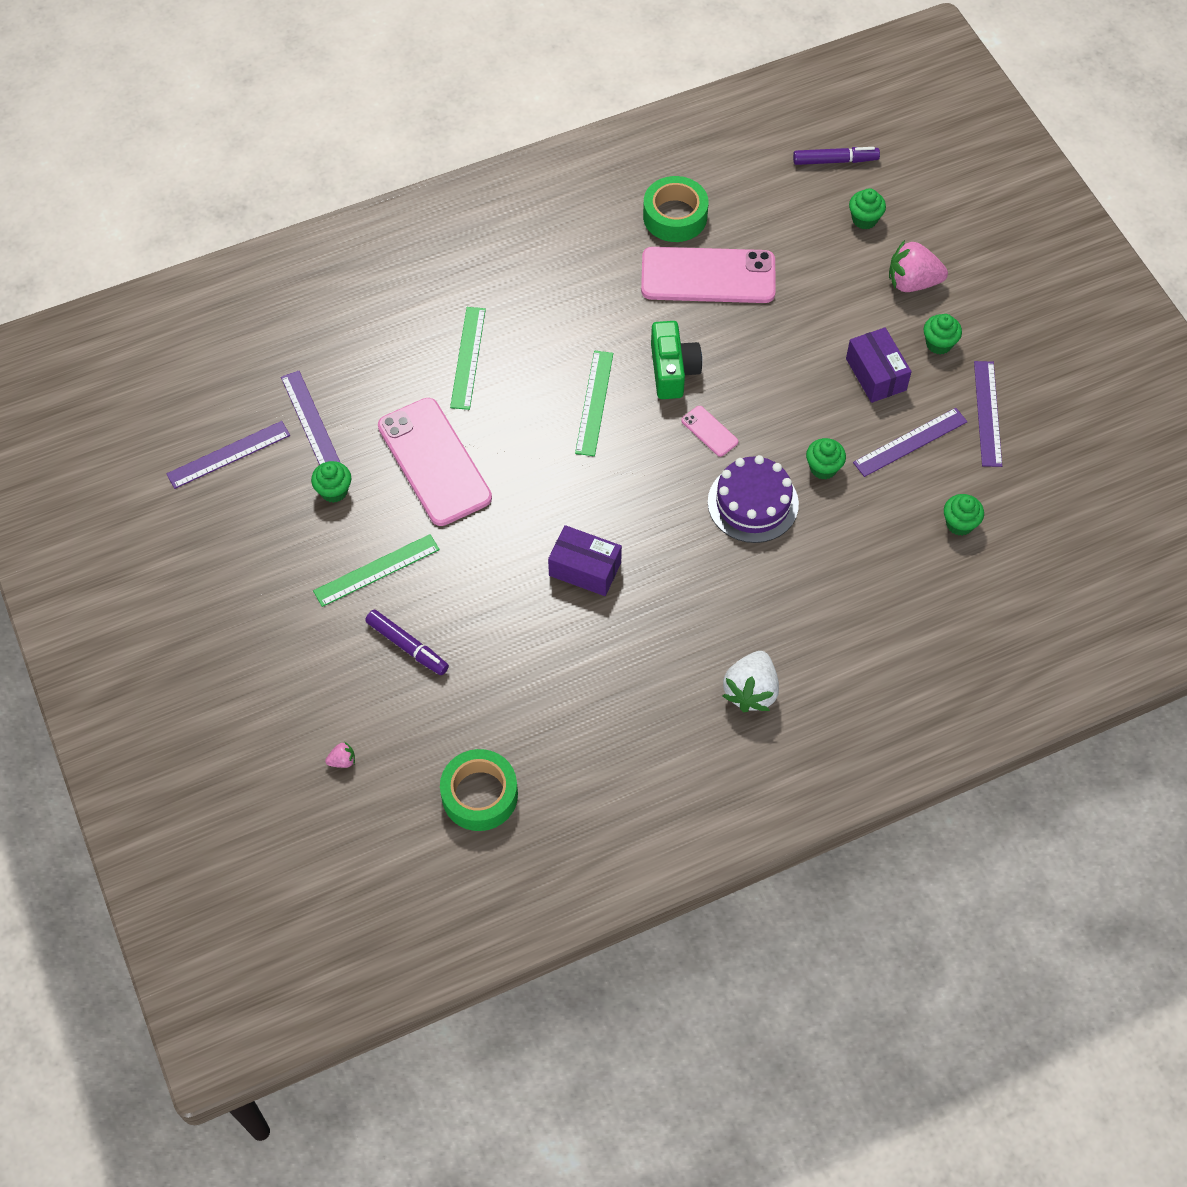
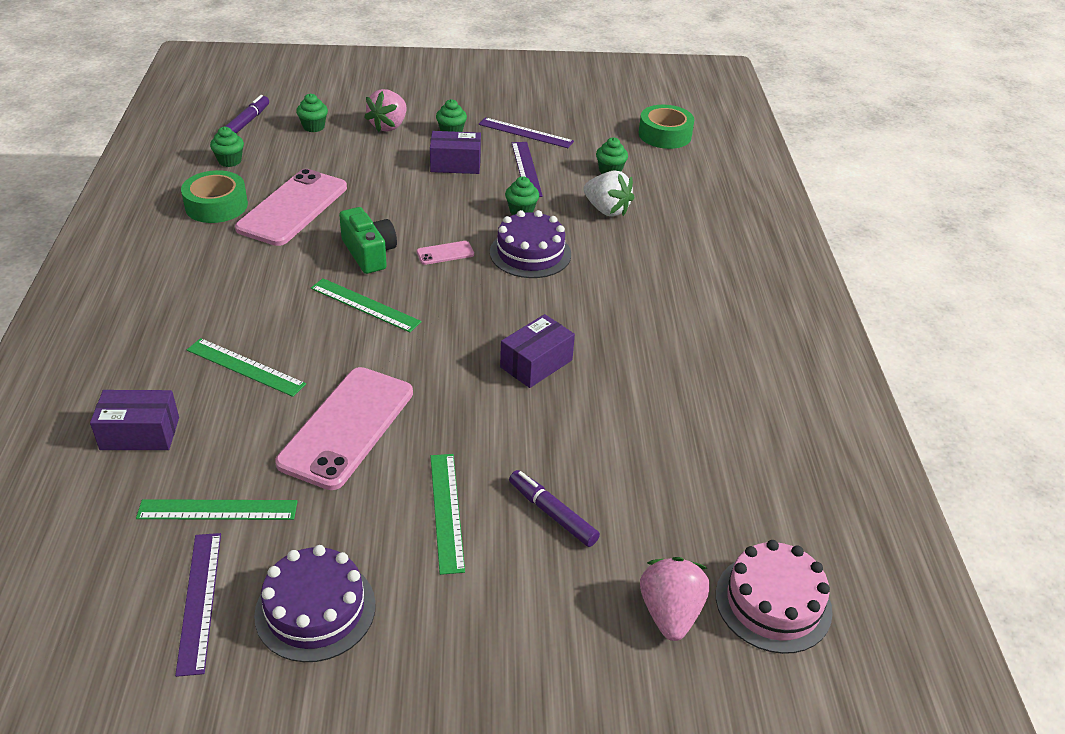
camera: 70 degrees left, 20 degrees down
(250, 527) = (315, 609): none -> purple cake
(311, 421) = (217, 510): purple ruler -> green ruler
(334, 491) = (323, 517): green cupcake -> green cupcake (230, 161)
(342, 761) = (670, 613): pink strawberry -> pink strawberry, size x2.25
(362, 331) = (140, 433): none -> purple box
(384, 834) = (773, 602): none -> pink cake
(407, 646) = (552, 514): purple marker -> purple marker turned 105 degrees counterclockwise
(434, 462) = (347, 427): pink phone -> pink phone turned 60 degrees counterclockwise
(479, 795) = (751, 510): green tape -> green tape (665, 135)
(672, 370) = (369, 253): green camera -> green camera turned 45 degrees clockwise
(751, 691) = (708, 308): white strawberry -> white strawberry (606, 210)

